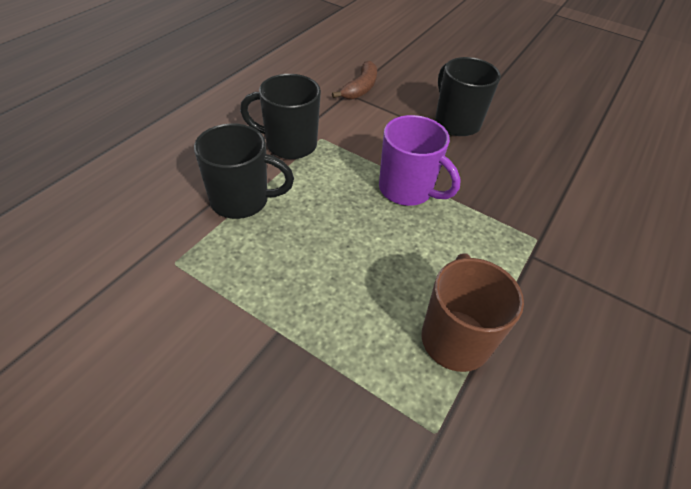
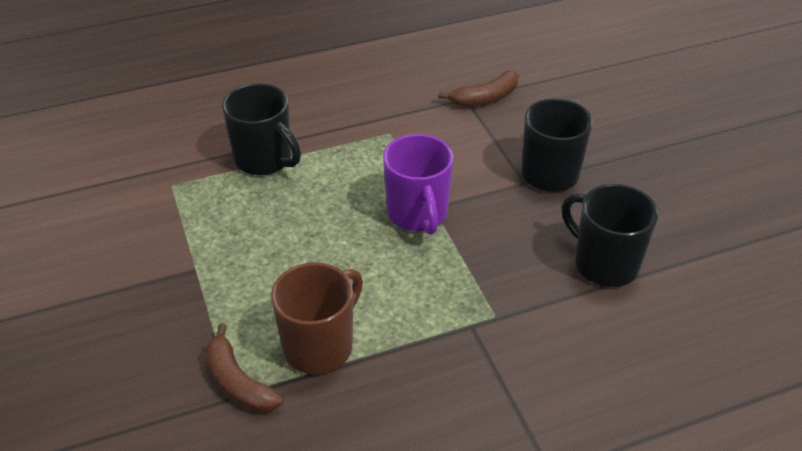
camera: 40 degrees right, 5 degrees down
(289, 144) = (354, 128): black mug -> black mug (604, 264)
(427, 417) = (238, 382): none -> brown banana

